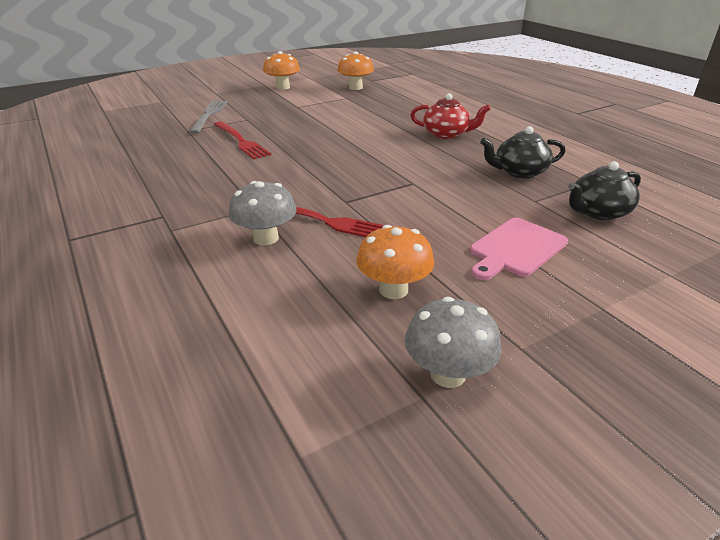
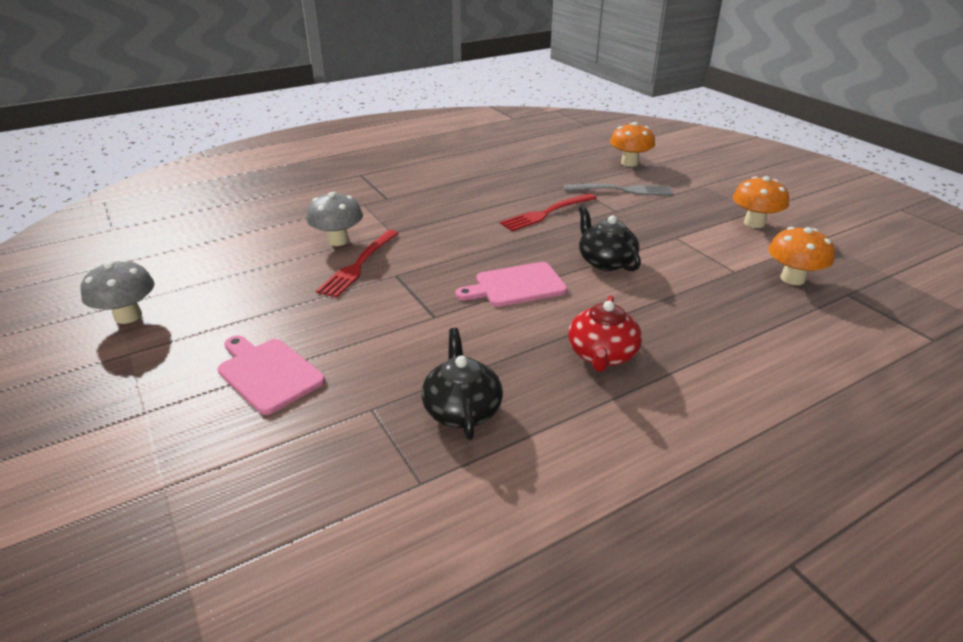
camera: 90 degrees right, 0 degrees up
(364, 155) = (516, 286): none -> pink cutting board
(393, 290) = (236, 297): orange mushroom -> orange mushroom (629, 163)
(598, 212) = (326, 464): black teapot -> black teapot (605, 261)

